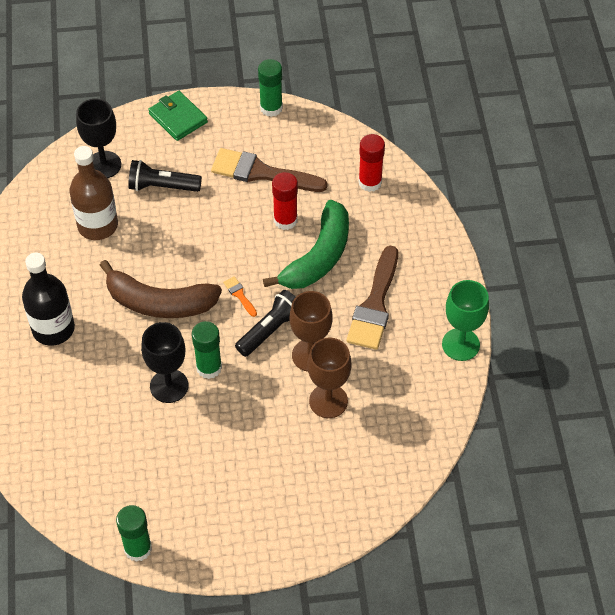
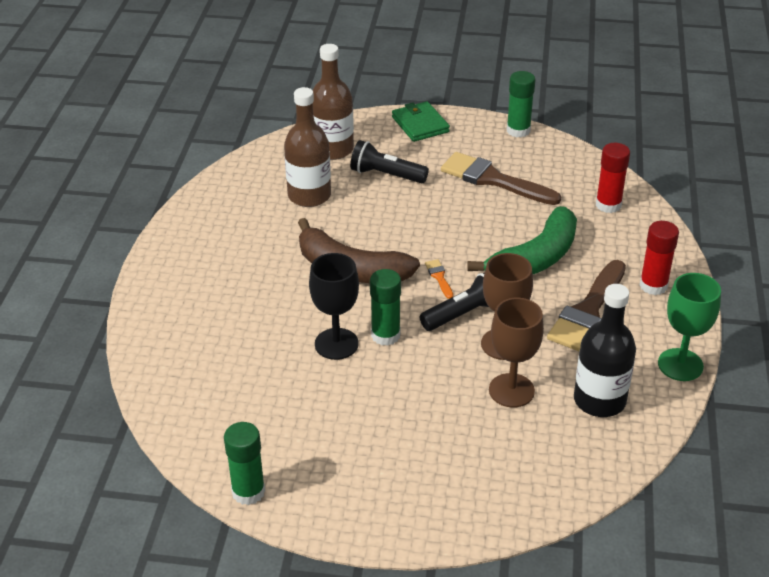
camera: 15 degrees right, 15 degrees down
(53, 329) = (232, 273): black bottle -> black bottle (599, 400)
(104, 165) = (333, 149): black goblet -> brown bottle
(285, 220) = (507, 222): red glue stick -> red glue stick (653, 285)

